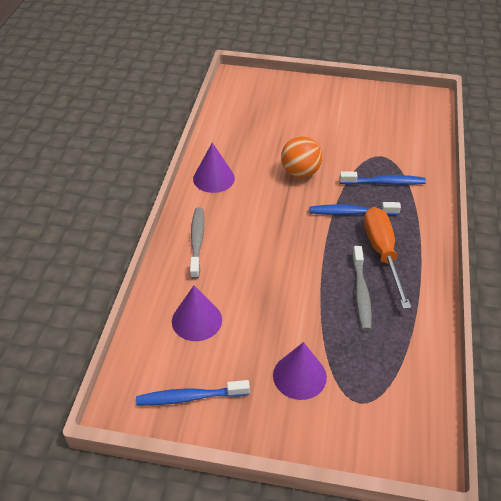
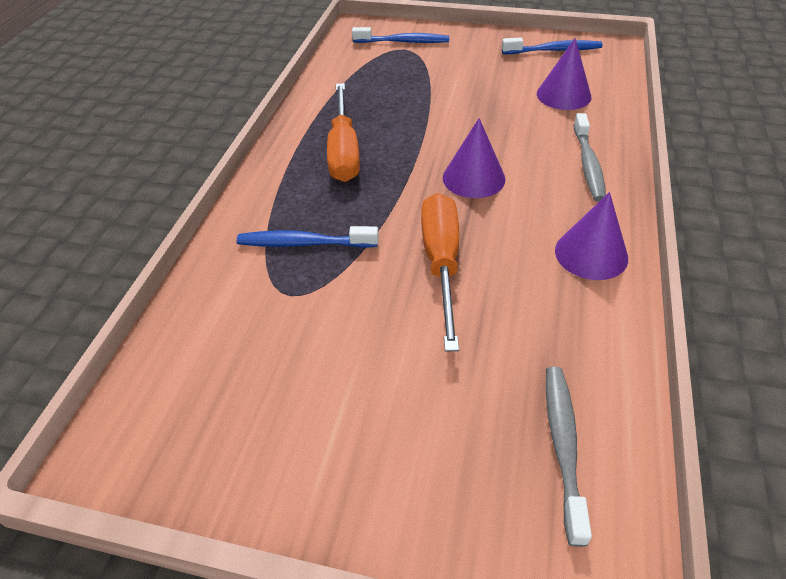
camera: 175 degrees left, 0 degrees up
(299, 376) = (455, 61): purple cone -> purple cone (473, 178)
(300, 172) = (441, 263): orange ball -> orange screwdriver
(351, 212) = (371, 199): blue toothbrush -> blue toothbrush (403, 42)
(361, 293) = (382, 115): grey toothbrush -> grey toothbrush (563, 446)

